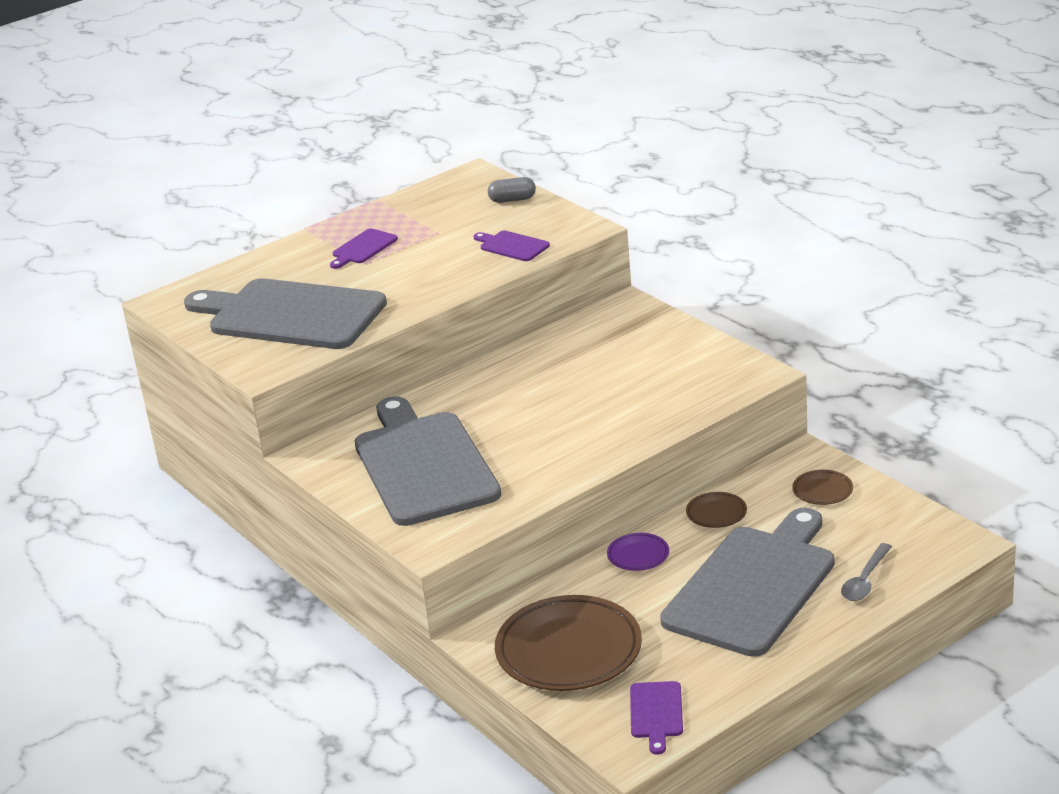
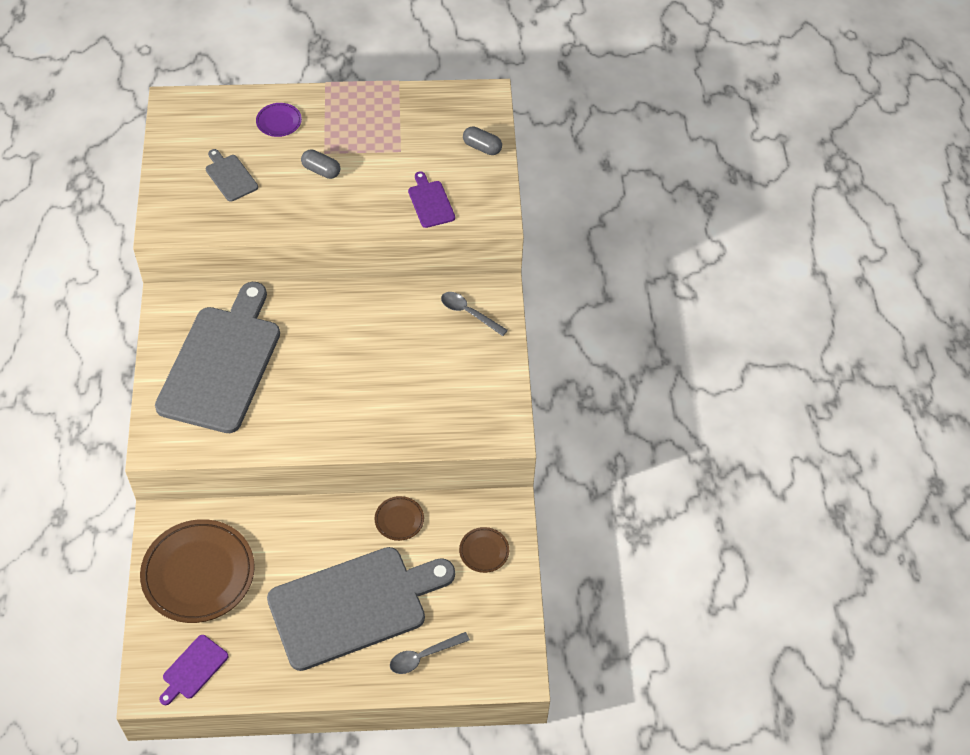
camera: 30 degrees right, 25 degrees up
(290, 315) = (230, 176): grey cutting board -> grey cutting board, size x0.41
(363, 248) = (338, 133): purple cutting board -> none
(378, 274) = (321, 170): none -> grey capsule
(620, 326) = (469, 313): none -> grey spoon
(638, 555) = (316, 521): purple plate -> purple plate (279, 122)

